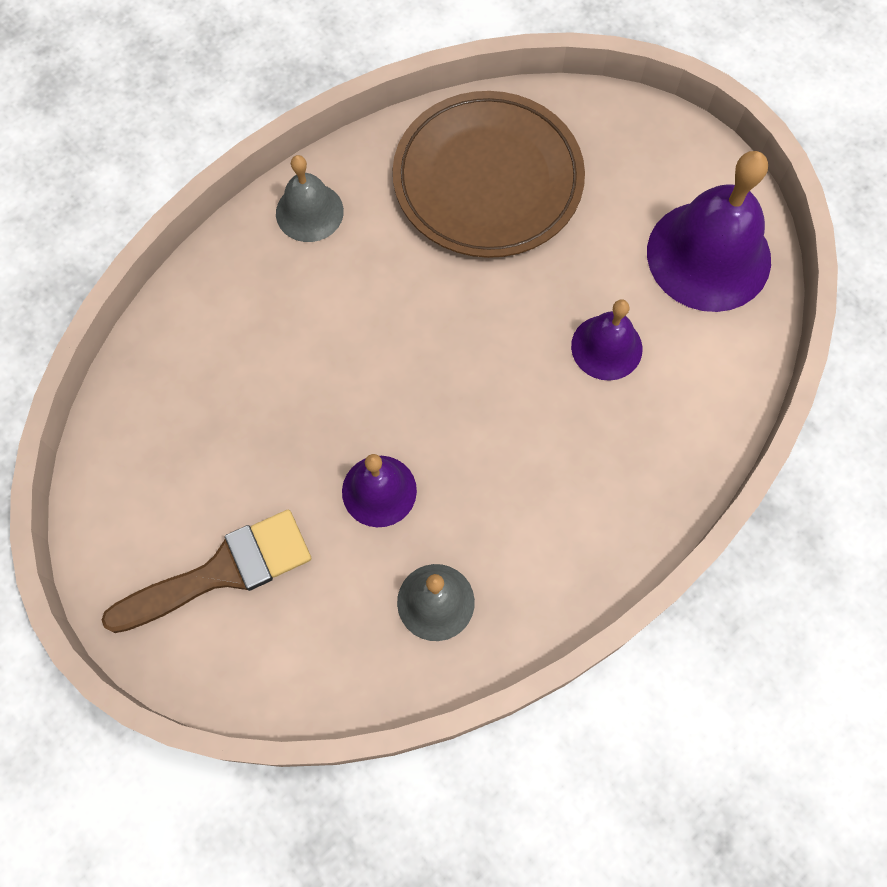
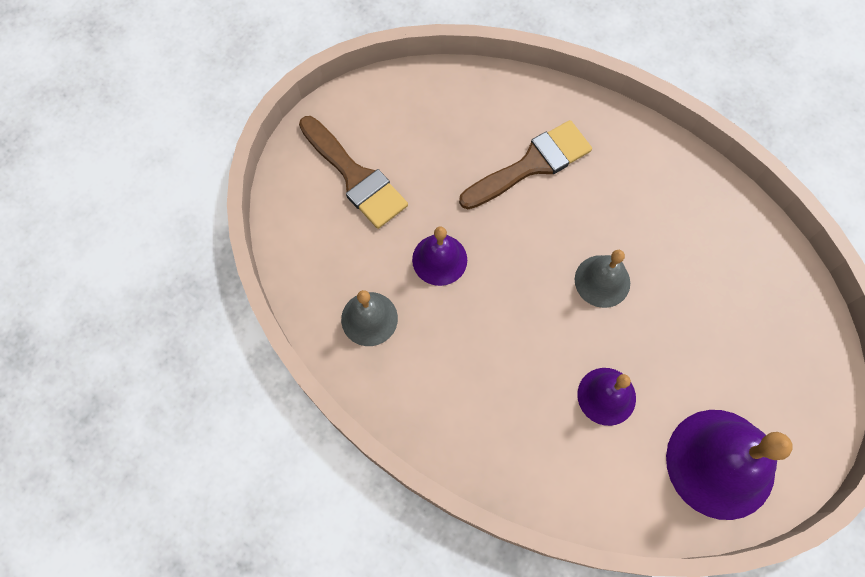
camera: 75 degrees right, 0 degrees up
(282, 341) = (532, 164): none -> brown brush
(309, 212) = (640, 153): grey bell -> grey bell (602, 281)
(488, 179) = (720, 271): brown plate -> none

